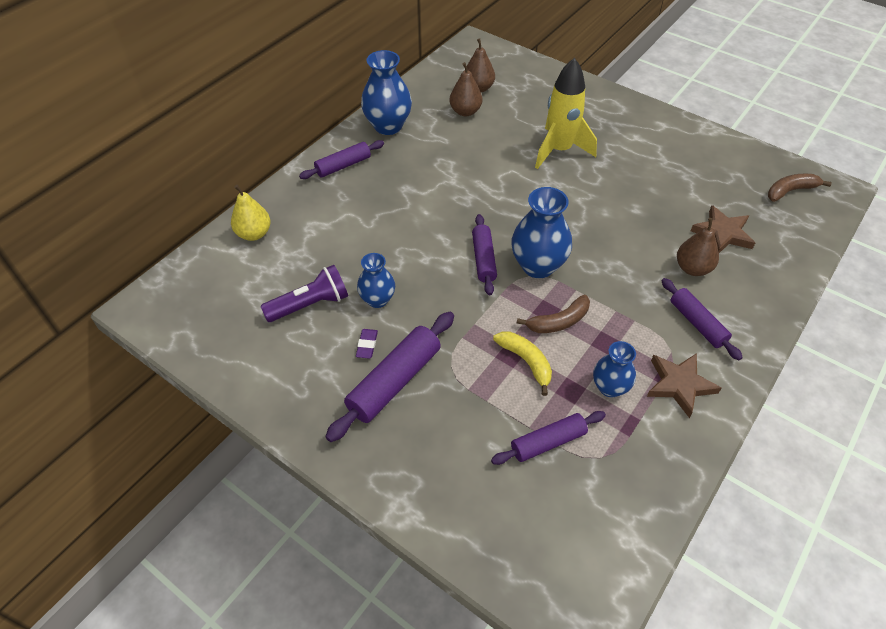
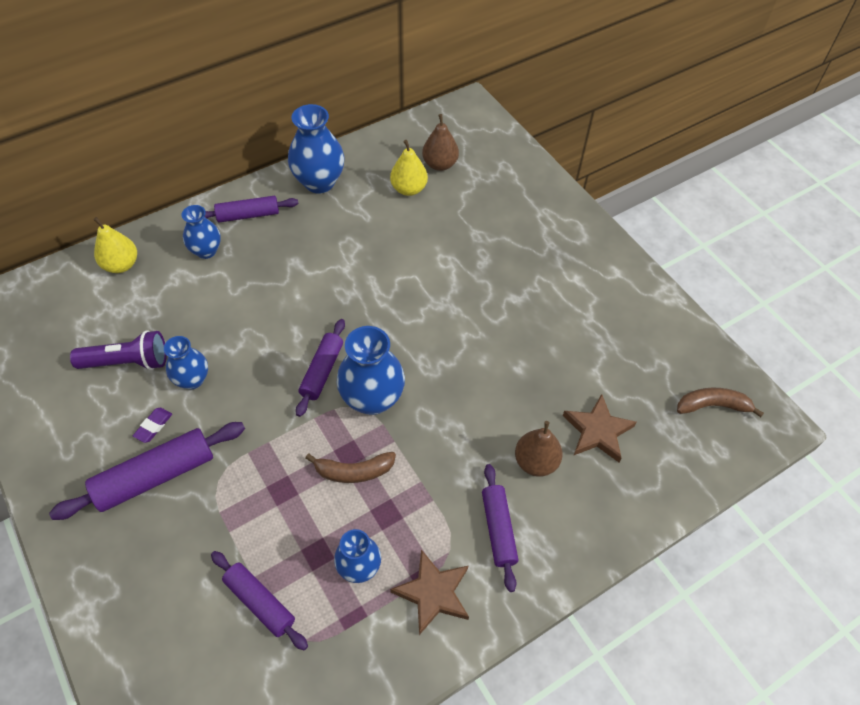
camera: 20 degrees right, 5 degrees up
(324, 202) = (206, 251): none -> blue vase
(465, 111) = (409, 189): brown pear -> yellow pear
(526, 362) = (293, 504): yellow banana -> none
(548, 442) = (260, 602): purple rolling pin -> purple rolling pin turned 45 degrees clockwise
(559, 150) = (480, 268): yellow rocket -> none

